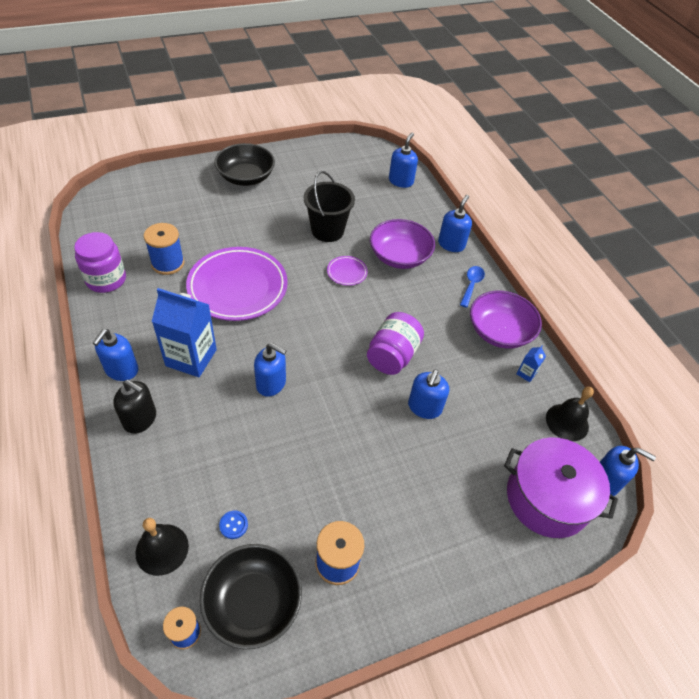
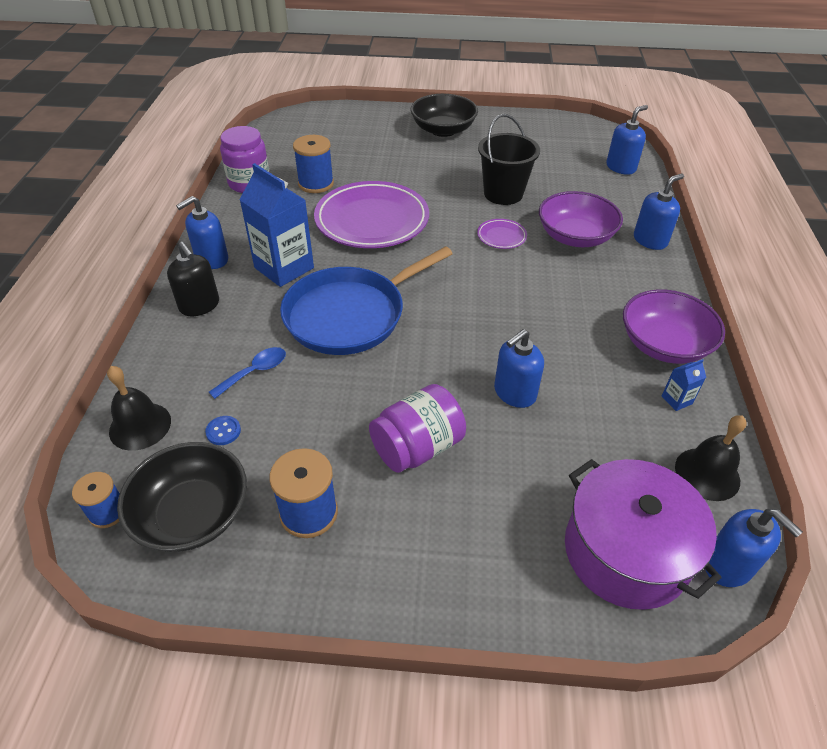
camera: 30 degrees right, 5 degrees down
(271, 383) = (350, 314): blue soap dispenser -> blue pan
(392, 356) = (506, 329): purple jar -> purple jar (417, 447)
(471, 285) = (653, 286): blue spoon -> blue spoon (255, 372)

